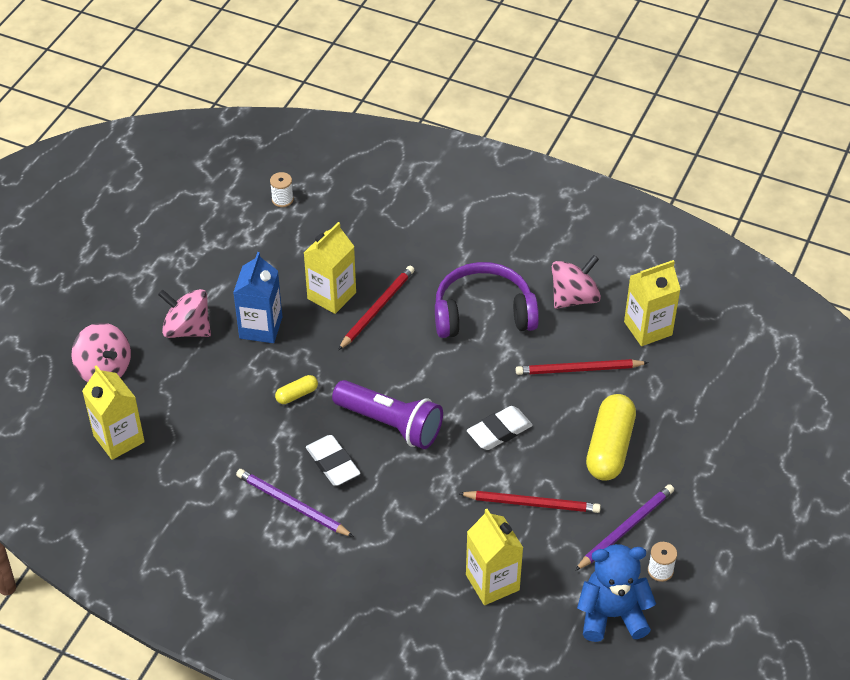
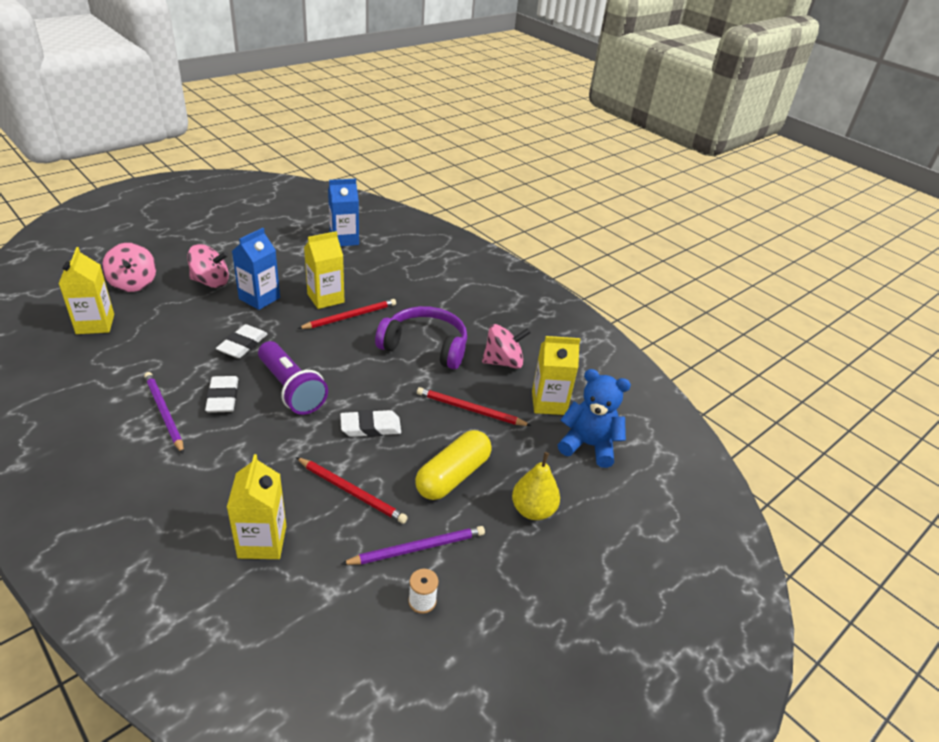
camera: 20 degrees right, 10 degrees down
(187, 329) = (211, 282): pink spinning top -> pink spinning top turned 135 degrees clockwise
(282, 199) = (344, 239): white spool -> blue carton
(297, 394) = (242, 345): yellow capsule -> white eraser
(612, 615) = (344, 622): blue teddy bear -> blue teddy bear (588, 445)
(700, 449) = (533, 510): none -> yellow pear

